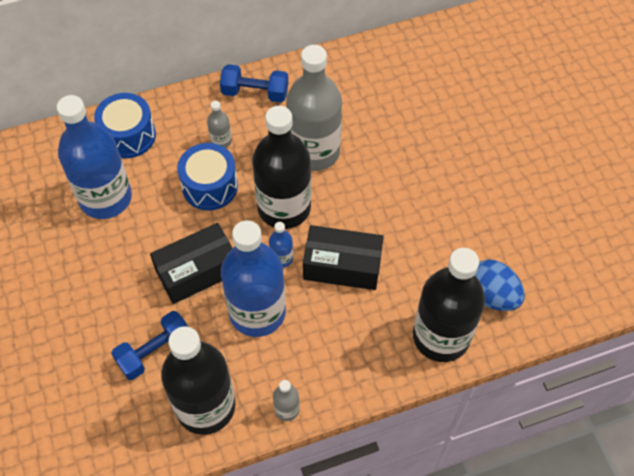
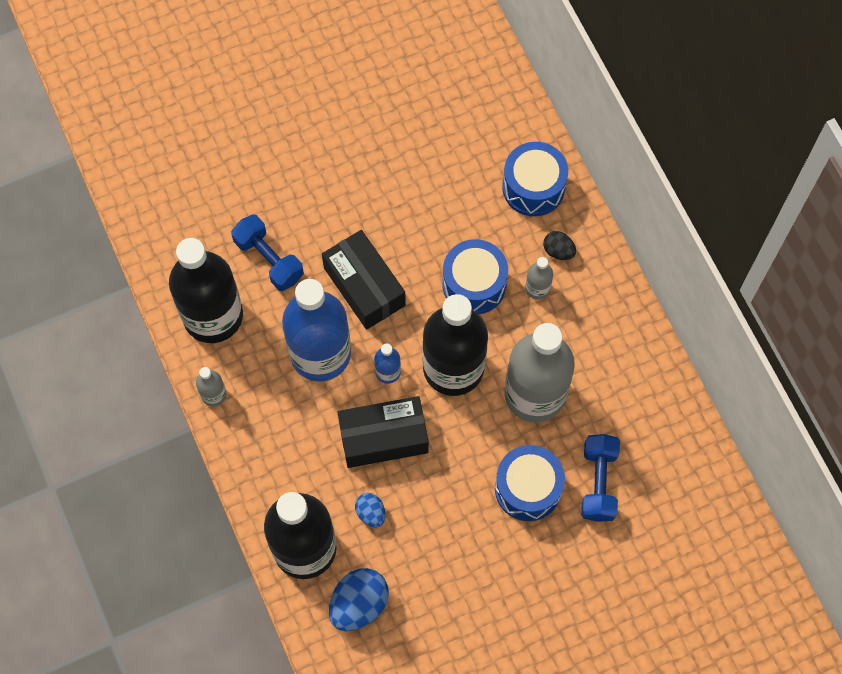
camera: 85 degrees right, 10 degrees up
(105, 198) = (447, 179): blue bottle -> none
(190, 124) = (558, 251): none -> black egg
(255, 92) = (614, 317): blue dumbbell -> blue dumbbell (598, 482)
(342, 266) = (383, 437): black box -> black box turned 75 degrees clockwise
(394, 164) = (528, 488): none -> blue drum
(410, 281) = (371, 513): none -> blue egg

